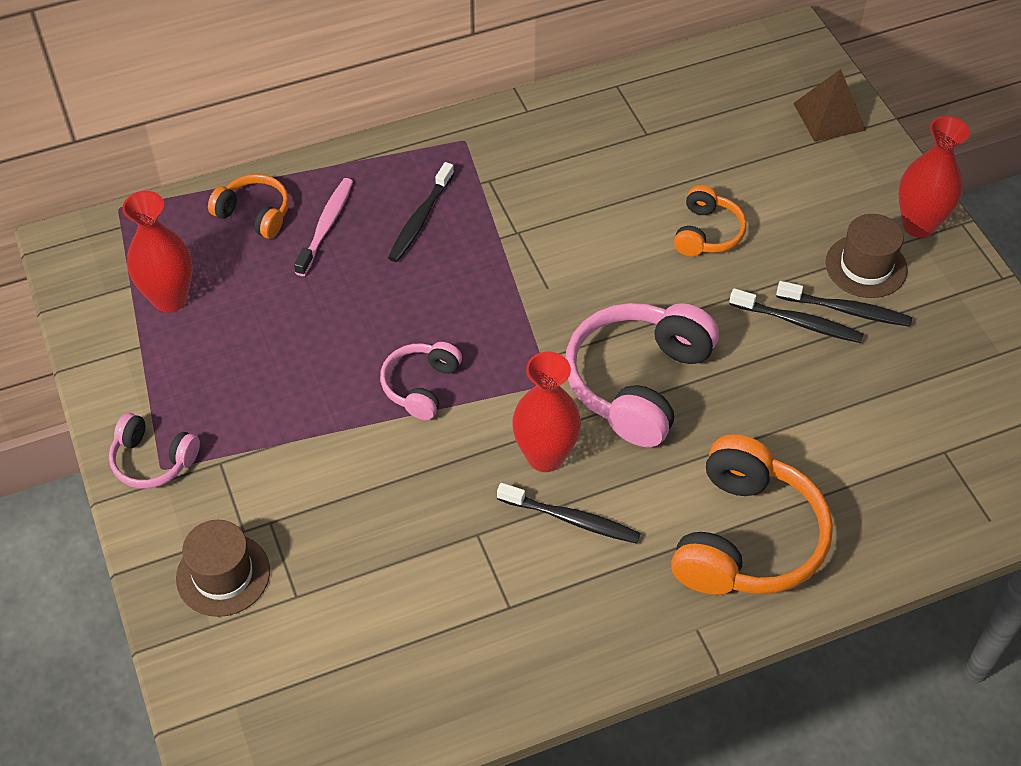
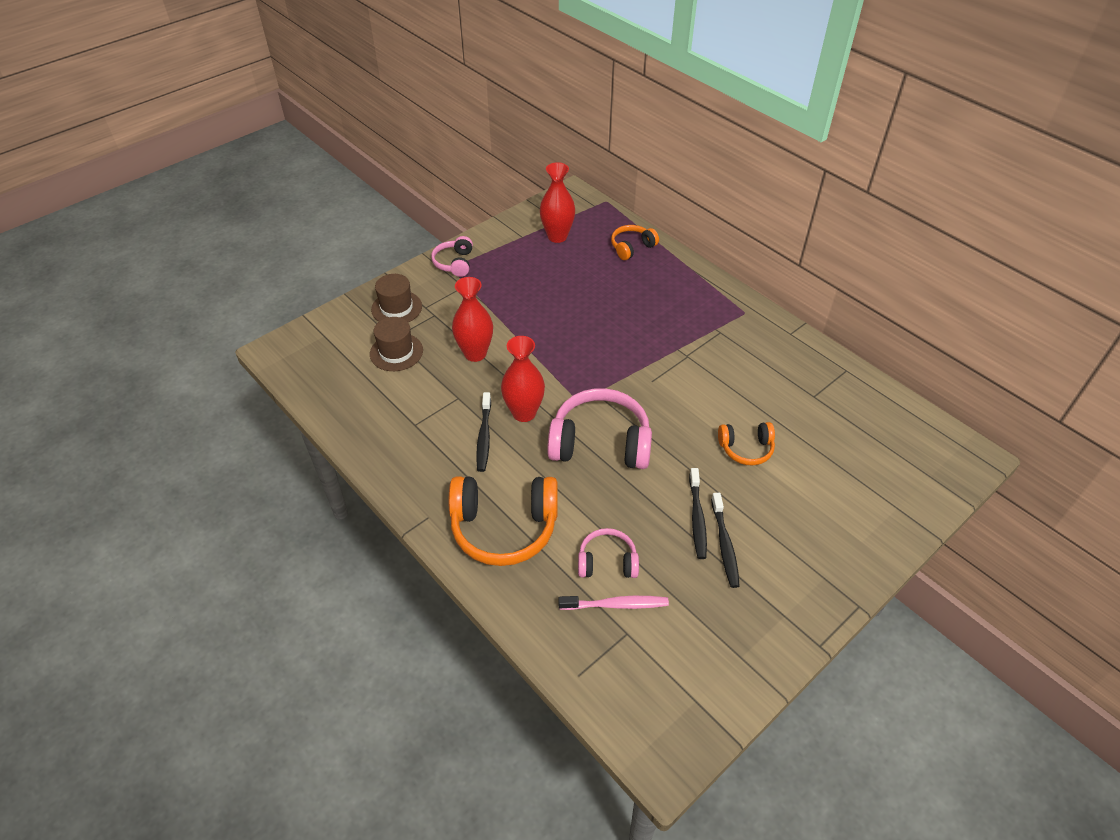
camera: 70 degrees right, 5 degrees down
(254, 214) = (632, 247): orange headphones -> orange headphones turned 135 degrees counterclockwise
(326, 226) = (640, 276): pink toothbrush -> pink toothbrush (616, 604)
(420, 219) = (669, 311): black toothbrush -> none
(421, 386) = (548, 346): pink headphones -> pink headphones (607, 562)
(829, 116) = (908, 495): brown pyramid -> none
(866, 266) = (773, 548): brown hat -> brown hat (396, 352)
(918, 225) = (837, 575): red vase -> red vase (475, 353)

